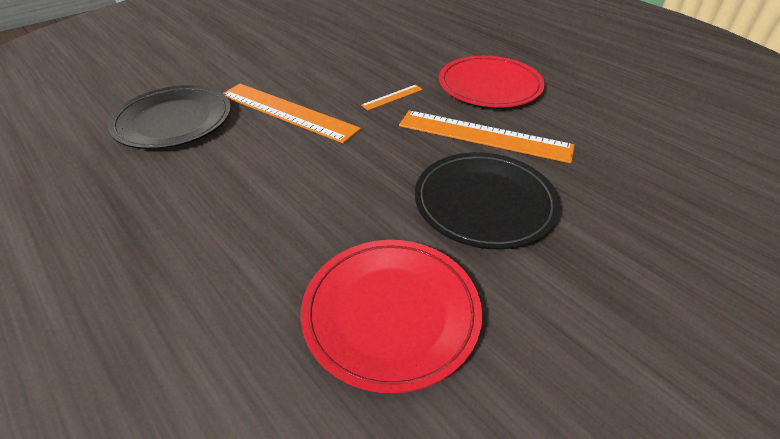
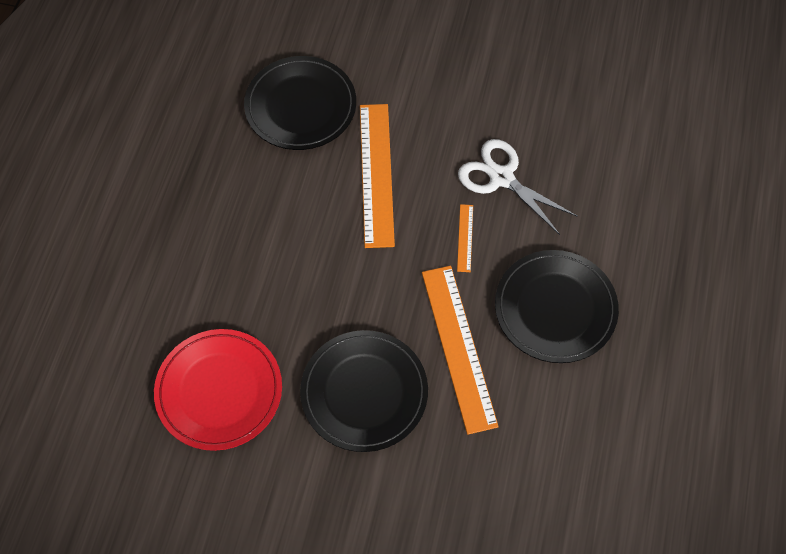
camera: 55 degrees right, 20 degrees up
(364, 67) = (501, 178): none -> white scissors
(392, 97) = (465, 238): orange ruler -> orange ruler turned 75 degrees clockwise
(489, 86) = (555, 308): red plate -> black plate

